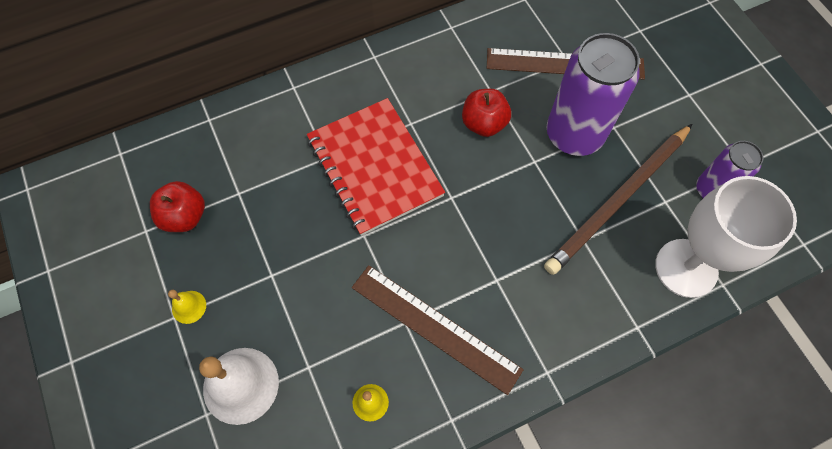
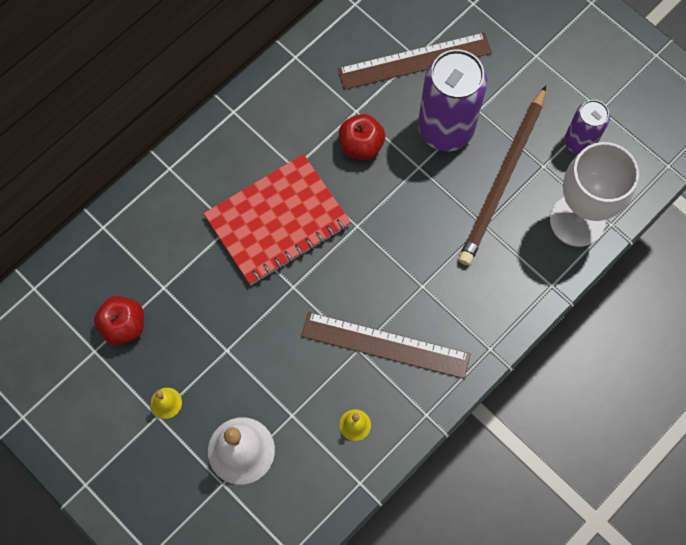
camera: 20 degrees left, 5 degrees up
(374, 167) = (277, 221): red notebook -> red notebook turned 75 degrees counterclockwise

